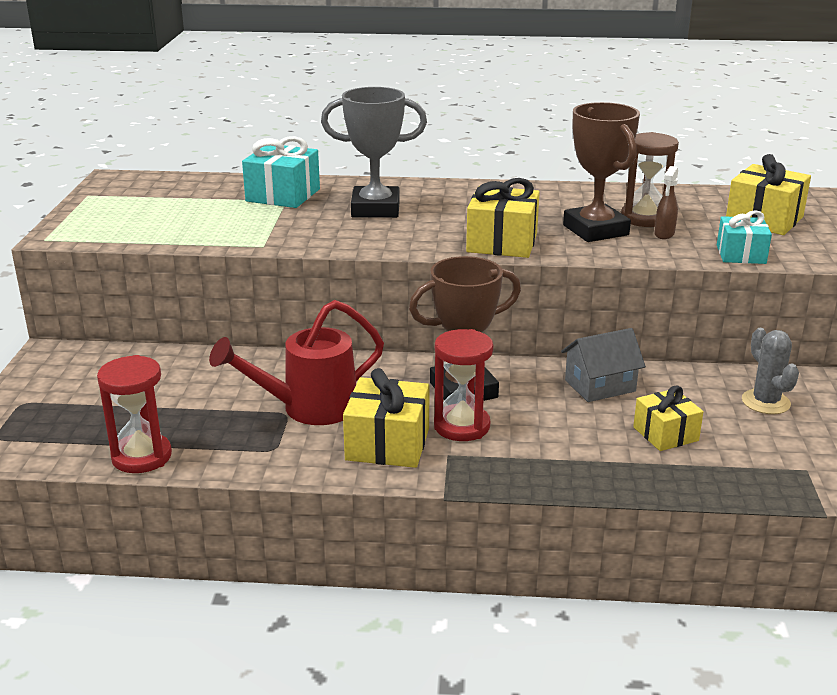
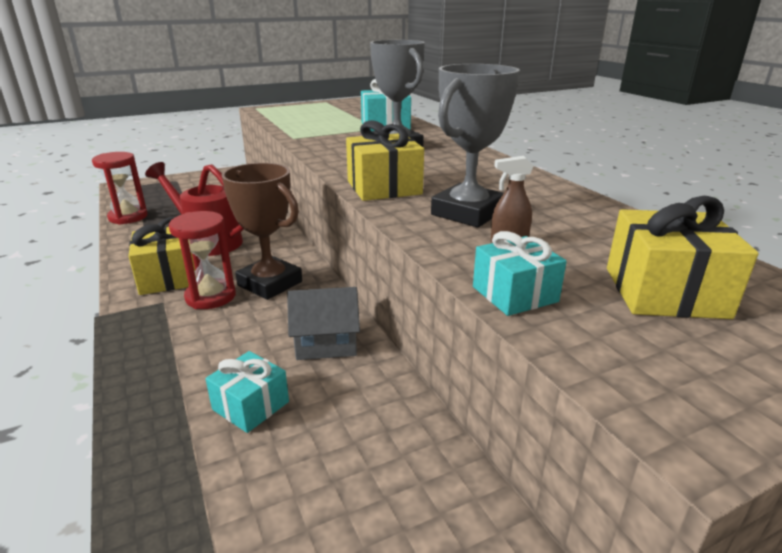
camera: 60 degrees right, 0 degrees up
(595, 230) = (468, 213): brown trophy -> grey trophy
(600, 385) = (326, 343): grey house -> grey house turned 45 degrees counterclockwise
(644, 218) = (537, 227): brown hourglass -> none
(665, 434) = (251, 405): yellow gift -> turquoise gift
(765, 402) = (376, 472): grey cactus -> none

